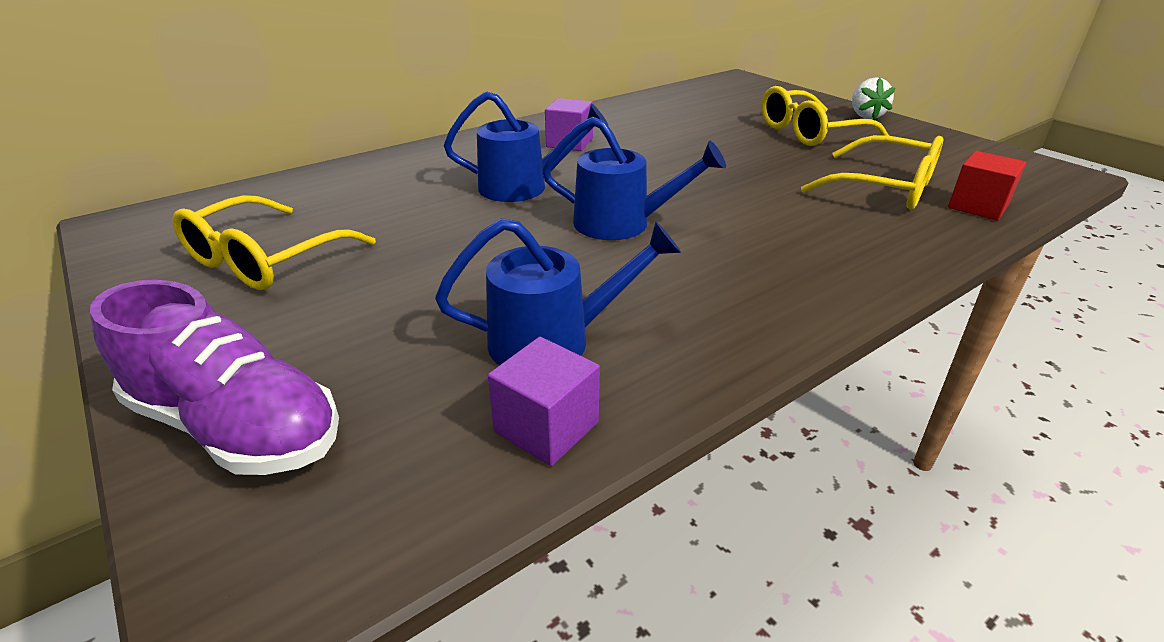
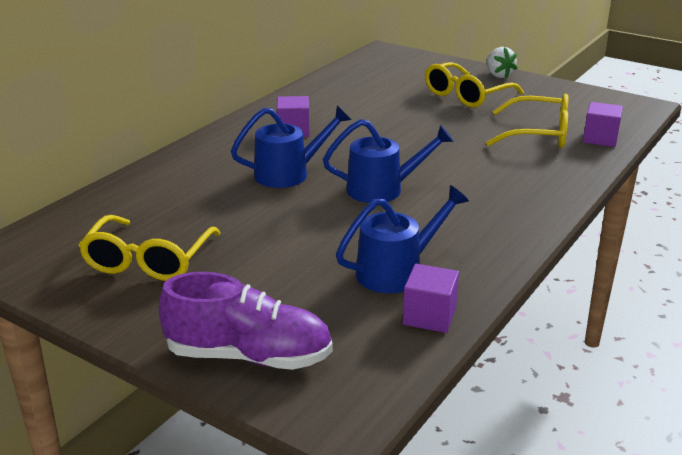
camera: 20 degrees left, 5 degrees down
(978, 206) = (600, 138): red cube -> purple cube

